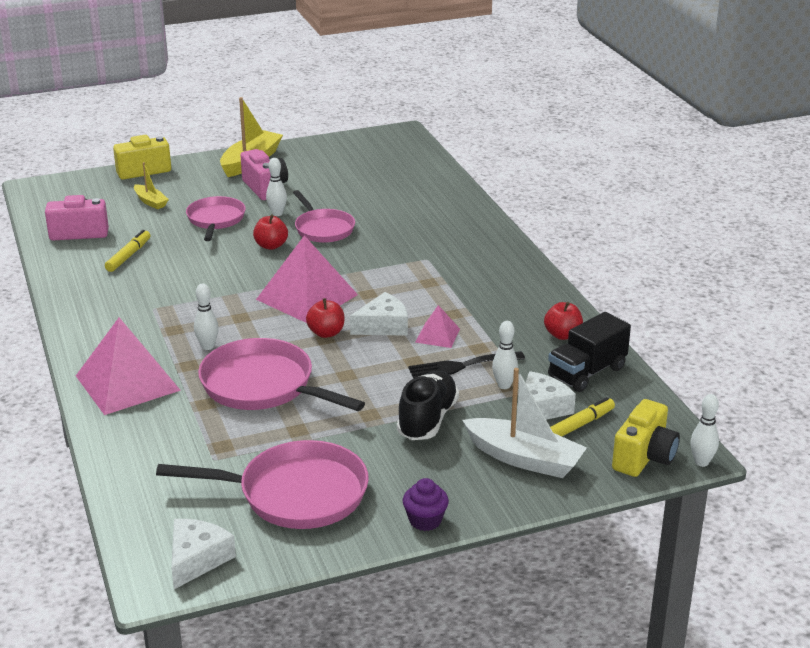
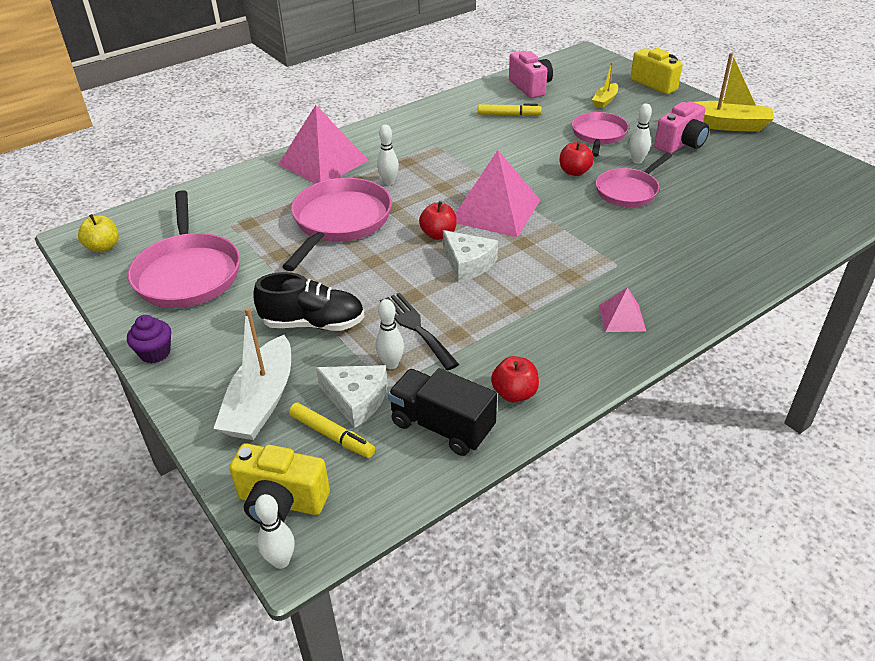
camera: 75 degrees right, 10 degrees up
(197, 559) = (103, 247): white cheese -> yellow apple
(215, 220) = (598, 135): pink pan -> pink pan turned 60 degrees counterclockwise
(437, 335) = (467, 301): pink pyramid -> pink pyramid (622, 318)

